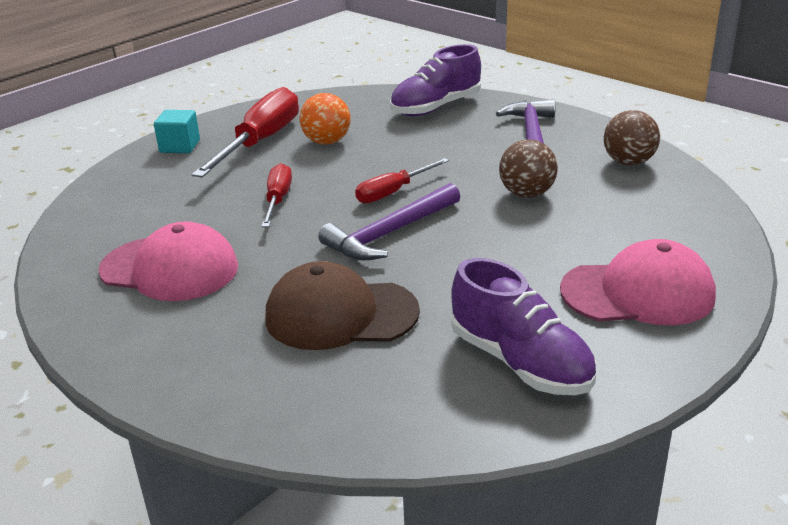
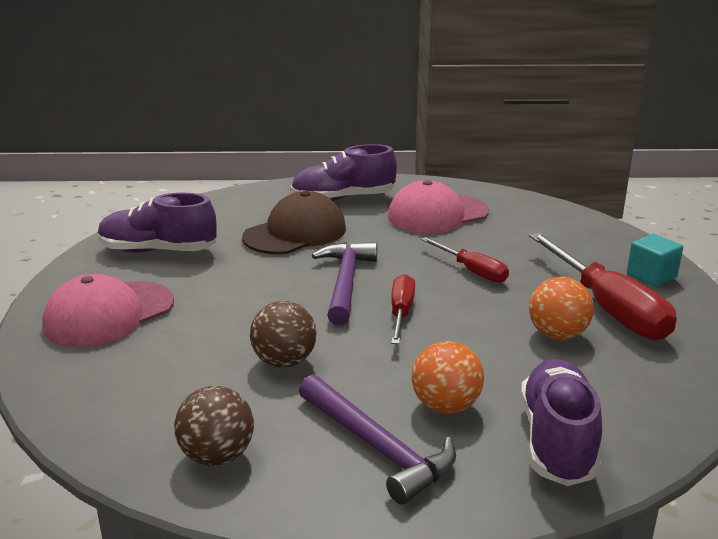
camera: 135 degrees right, 5 degrees down
(201, 345) = (343, 199): none -> purple shoe
(464, 137) = (445, 406): none -> orange ball

